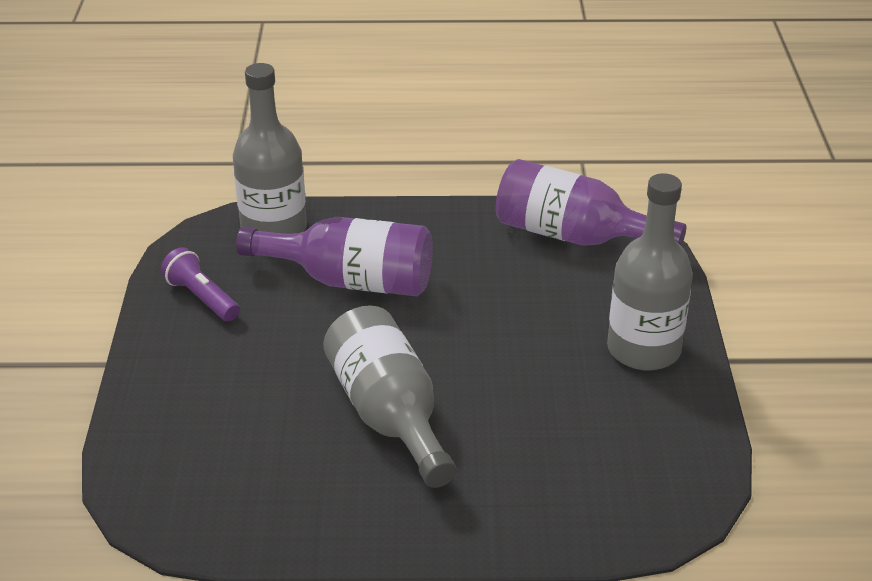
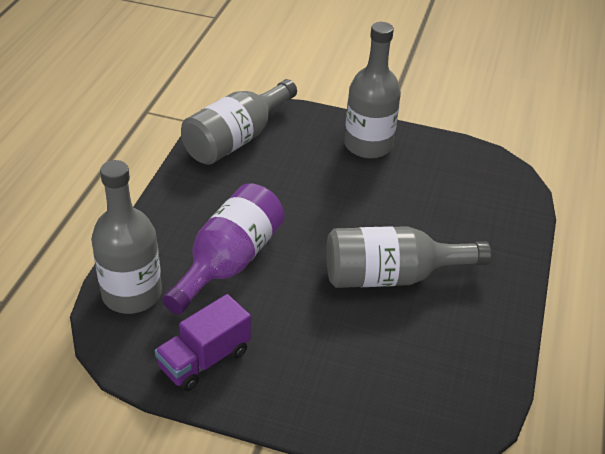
camera: 75 degrees left, 5 degrees up
(201, 298) = (204, 359): purple flashlight -> purple truck
(573, 236) = (236, 139): purple bottle -> grey bottle

